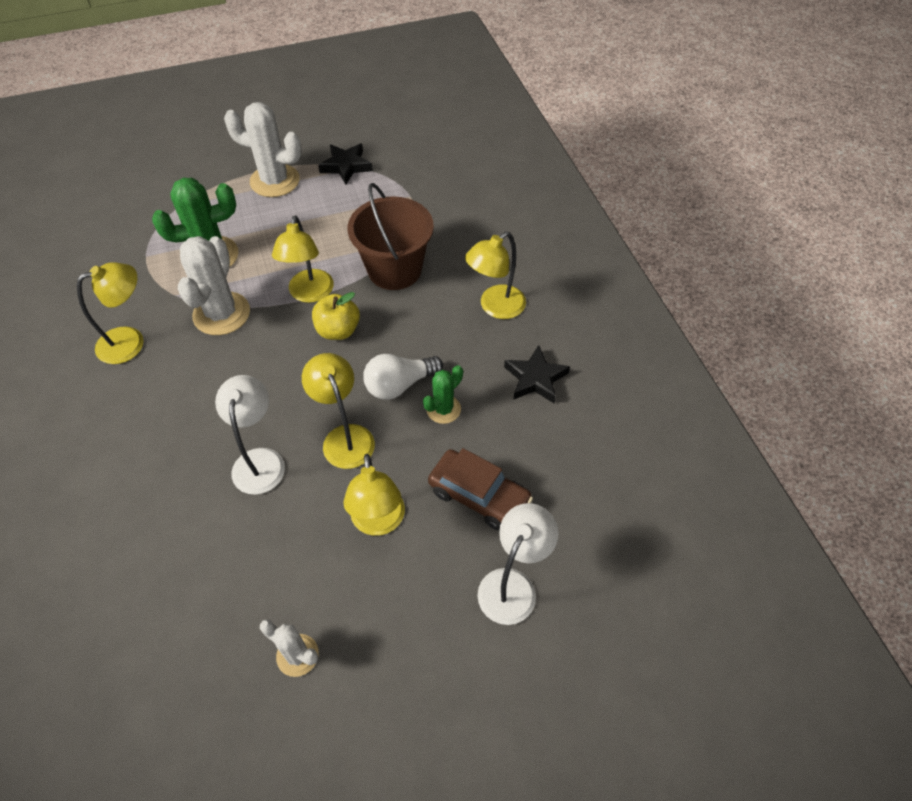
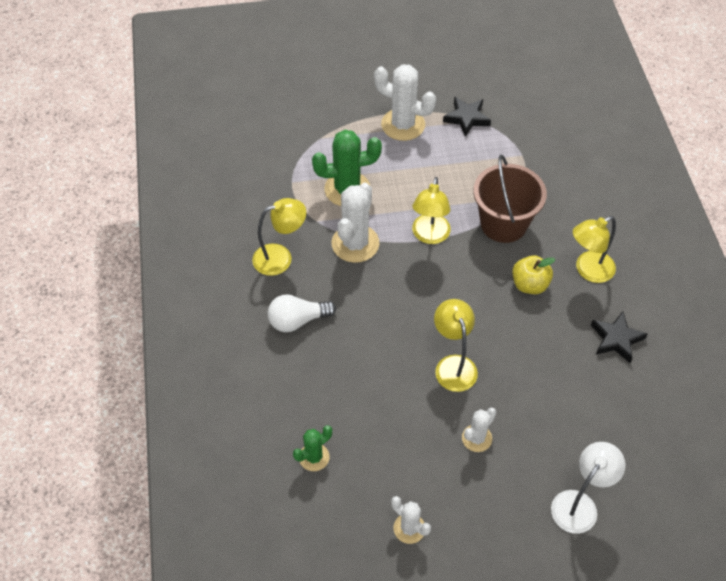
camera: 10 degrees right, 0 degrees up
(259, 460) = (384, 374): white lamp -> none
(338, 330) = (452, 272): yellow apple -> yellow apple (529, 284)
(378, 522) = (476, 438): yellow lamp -> white cactus
(399, 385) = (500, 327): white light bulb -> white light bulb (297, 320)
(443, 409) = (536, 354): green cactus -> green cactus (314, 457)
(479, 495) = (559, 430): brown car -> none

